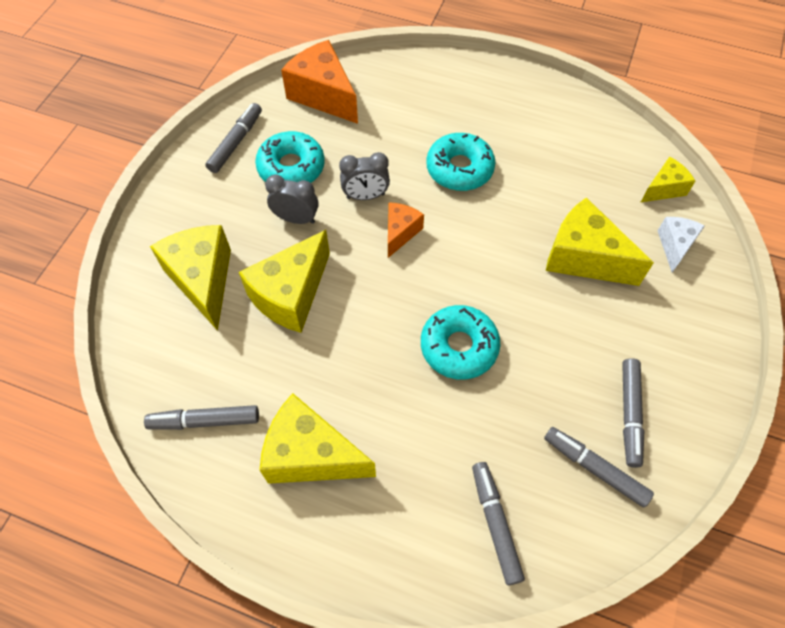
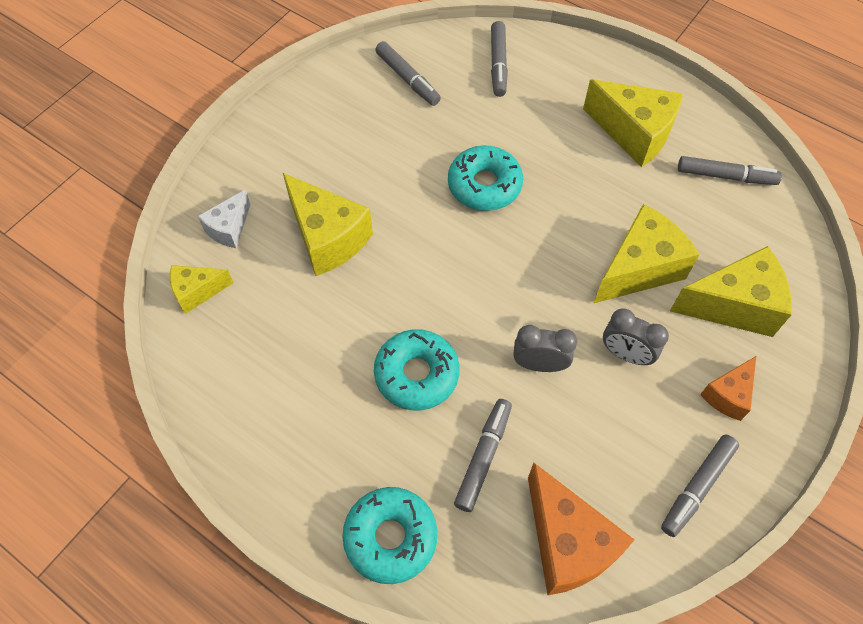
camera: 165 degrees left, 0 degrees up
(203, 280) = (733, 305): yellow cheese -> yellow cheese turned 90 degrees counterclockwise
(291, 167) = (625, 428): turquoise donut -> turquoise donut (390, 537)
(400, 233) = (510, 309): orange cheese -> orange cheese (728, 395)
(629, 414) = (360, 105): grey marker -> grey marker (483, 457)

